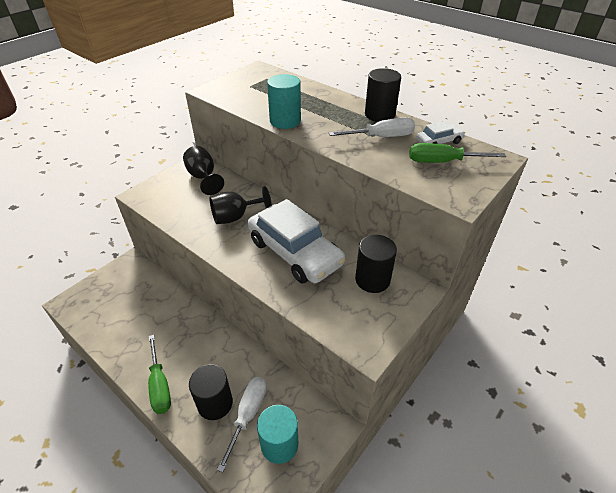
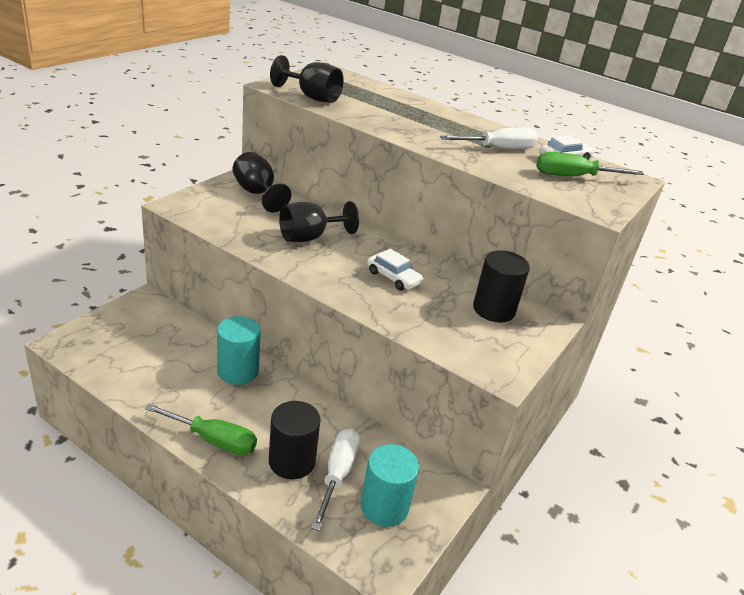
camera: 10 degrees left, 10 degrees down
(160, 385) = (213, 440): green screwdriver -> green screwdriver turned 45 degrees counterclockwise
(236, 99) = (312, 97): none -> black goblet
(285, 121) = (380, 124): turquoise cylinder -> turquoise cylinder (238, 371)
(295, 252) = (393, 277): white car -> white car, size x0.44
(379, 114) = (490, 128): black cylinder -> none

